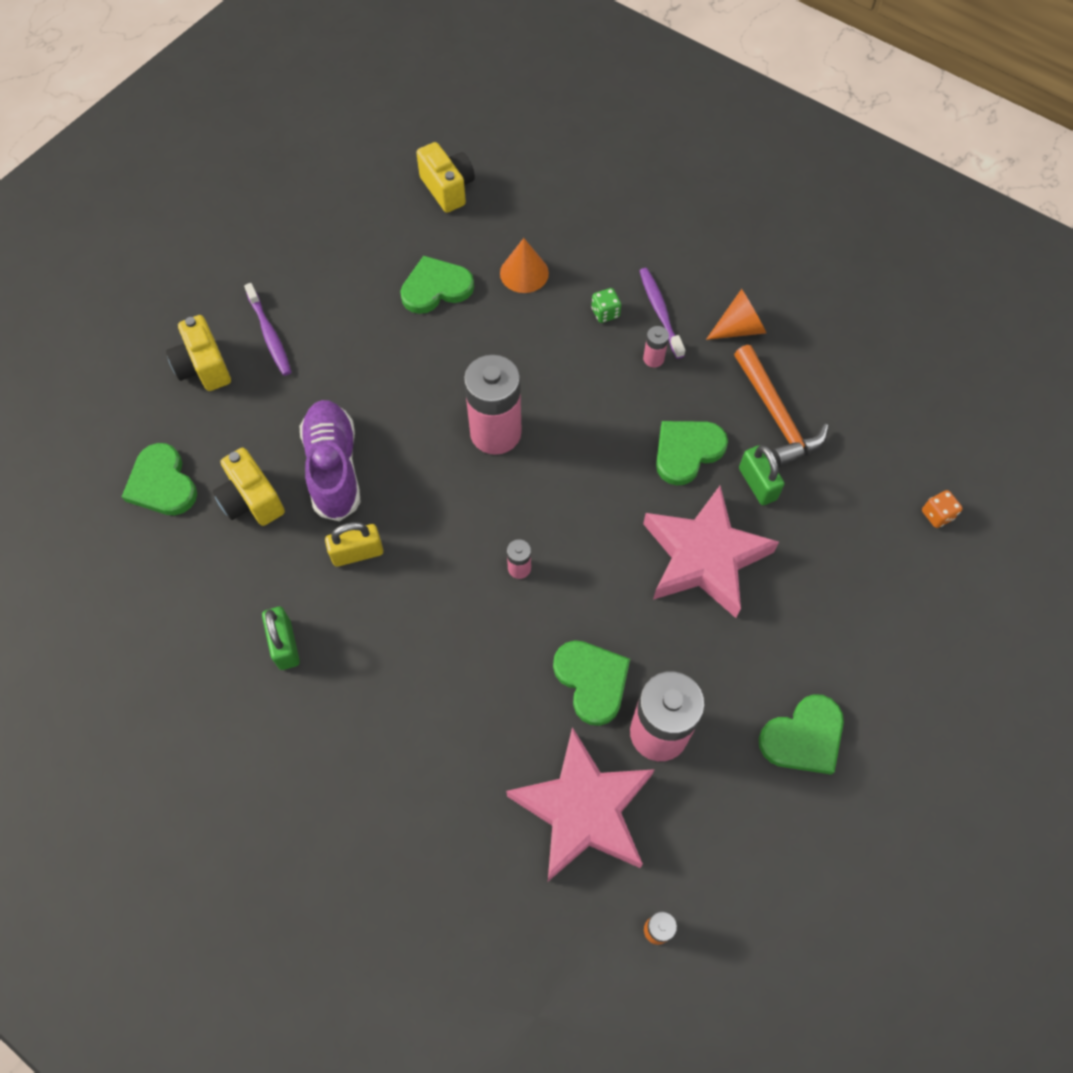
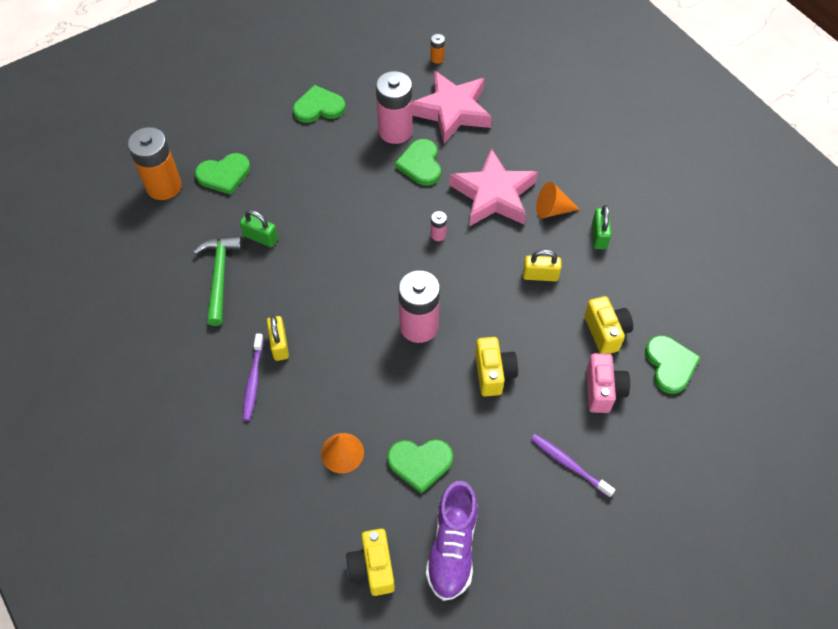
camera: 160 degrees left, 5 degrees down
(204, 367) = (628, 451): yellow camera -> yellow camera (493, 373)
(244, 426) = (603, 390): none -> pink camera
(269, 334) = (569, 464): purple toothbrush -> purple toothbrush turned 45 degrees counterclockwise
(334, 468) = (542, 337): purple shoe -> purple shoe (452, 547)
(605, 313) = (295, 394): green dice -> none
(653, 359) = (279, 344): pink battery -> yellow padlock
(687, 451) = (294, 272): green heart -> green heart (224, 175)
(704, 557) = (320, 206): pink star -> pink star (493, 195)
(739, 328) = (203, 348): orange cone -> orange cone (552, 210)
(757, 484) = (261, 237): green padlock -> green padlock turned 60 degrees counterclockwise
(776, 416) = (219, 276): orange hammer -> green hammer
(937, 515) = (164, 186): orange dice -> orange battery

